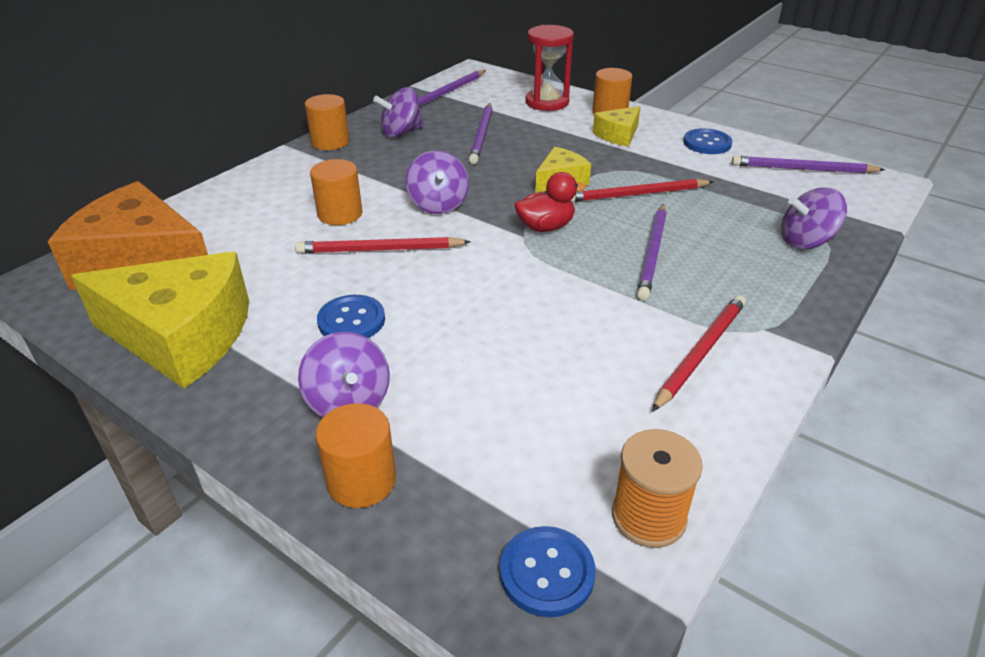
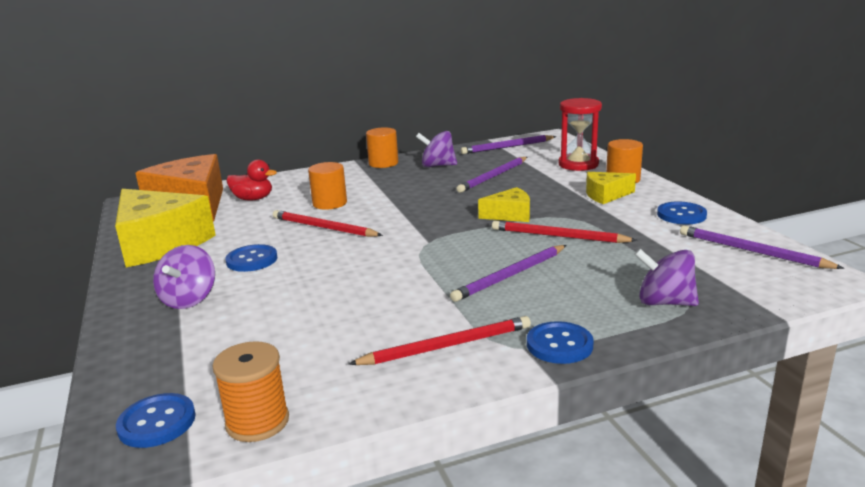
camera: 35 degrees right, 15 degrees down
(361, 480) = (138, 338): orange cylinder -> none
(438, 204) = (398, 211): purple spinning top -> none
(545, 227) = (453, 240): red duck -> red duck (253, 199)
(786, 314) = (559, 345): none -> blue button

